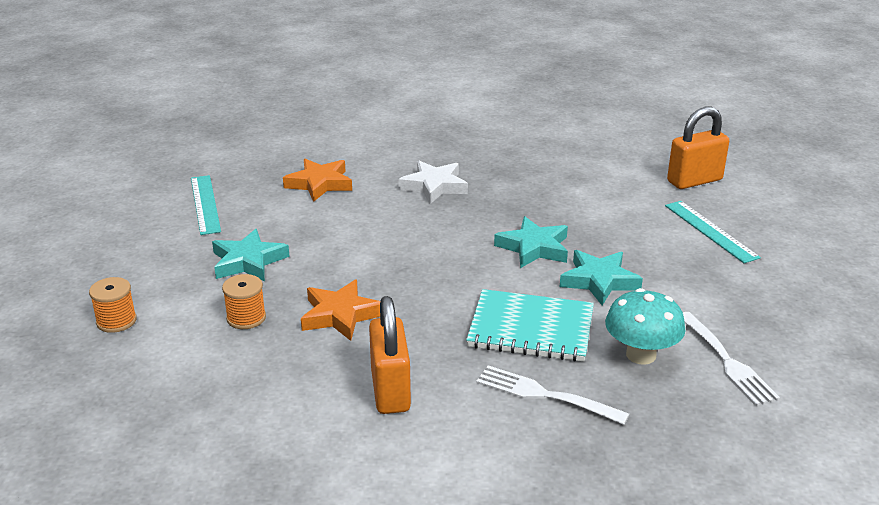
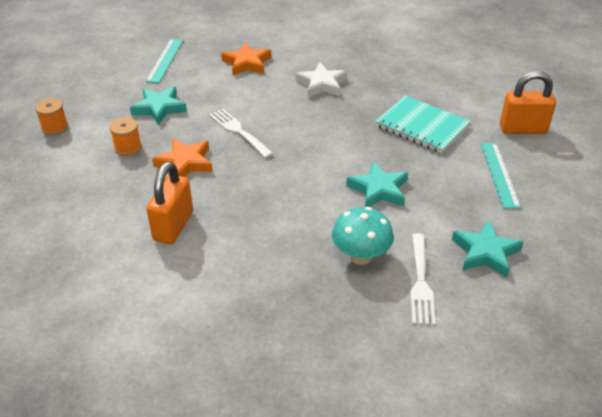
camera: 25 degrees right, 10 degrees up
(531, 328) = (300, 211): turquoise notebook -> turquoise notebook (422, 126)
(534, 248) = (353, 150): turquoise star -> turquoise star (485, 252)
(544, 395) = (268, 263): white fork -> white fork (238, 131)

